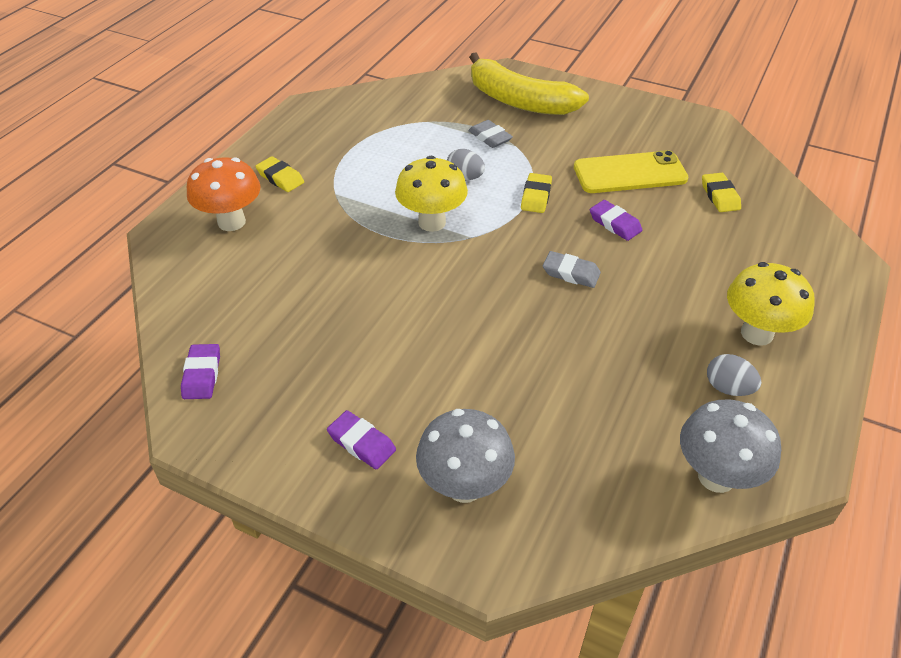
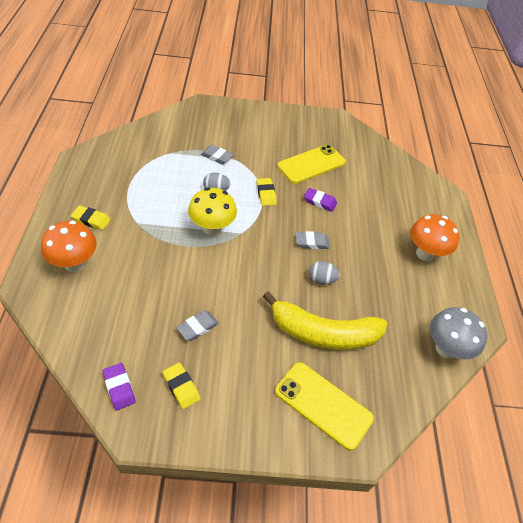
camera: 30 degrees left, 5 degrees up
(342, 335) = (197, 327): none -> grey eraser
(361, 443) = (249, 399): purple eraser -> none
(464, 486) = (323, 405): grey mushroom -> yellow phone
(519, 101) = (221, 125): yellow banana -> yellow banana (323, 333)
(720, 196) = (366, 169): yellow eraser -> yellow eraser (181, 387)
(728, 388) = (426, 292): grey egg -> grey egg (321, 279)
(756, 333) = (425, 254): yellow mushroom -> orange mushroom

